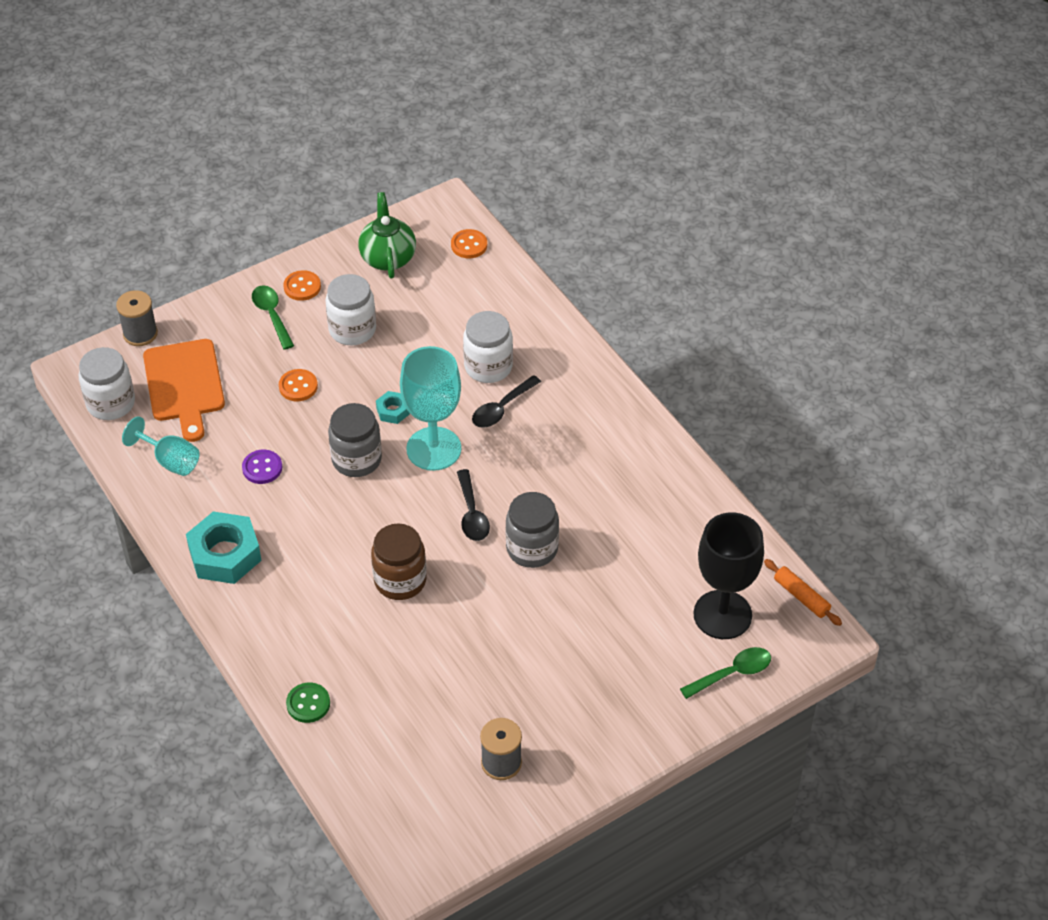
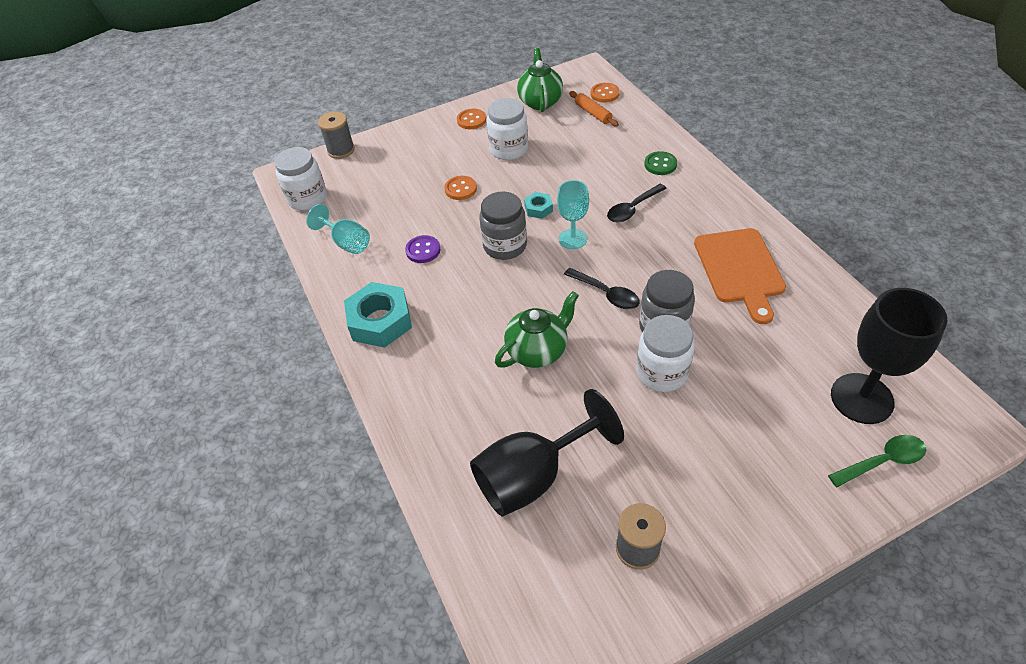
camera: 10 degrees right, 0 degrees up
(184, 385) = (369, 186): orange cutting board -> orange cutting board (740, 269)
(272, 315) = (445, 139): green spoon -> none
(308, 704) = (439, 468): green button -> green button (660, 164)
(400, 580) = (538, 351): brown jar -> green teapot
(401, 705) = (533, 476): none -> black goblet
(433, 449) = (572, 239): turquoise goblet -> turquoise goblet, size x0.59
(472, 514) = (606, 294): black spoon -> black spoon turned 45 degrees counterclockwise
(488, 367) = (620, 177): white jar -> white jar (661, 372)
(801, 596) = (942, 384): orange rolling pin -> orange rolling pin (593, 113)

